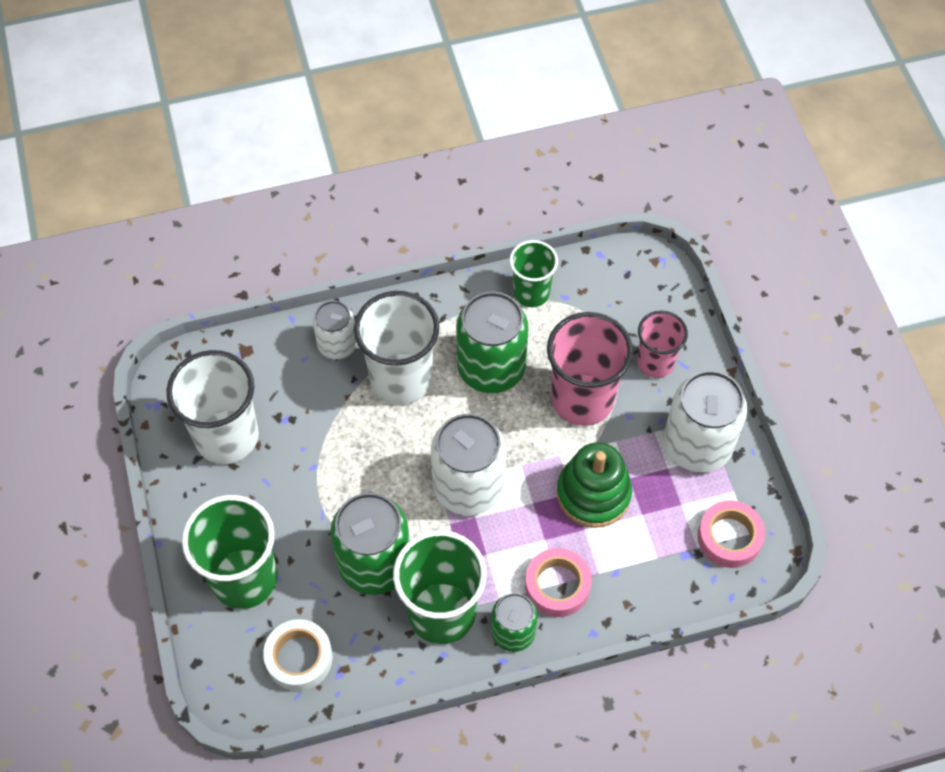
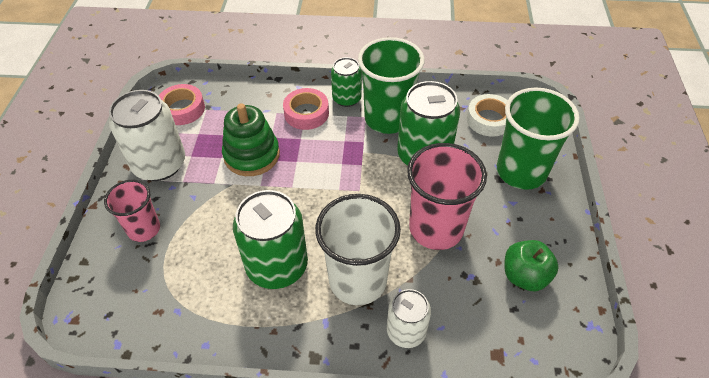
camera: 160 degrees left, 10 degrees down
(227, 437) = (524, 276): white cup -> green apple
(468, 487) = (337, 184): white can -> none
(531, 293) = (204, 325): green cup -> none
(582, 399) = (219, 219): pink cup -> pink cup (436, 228)

